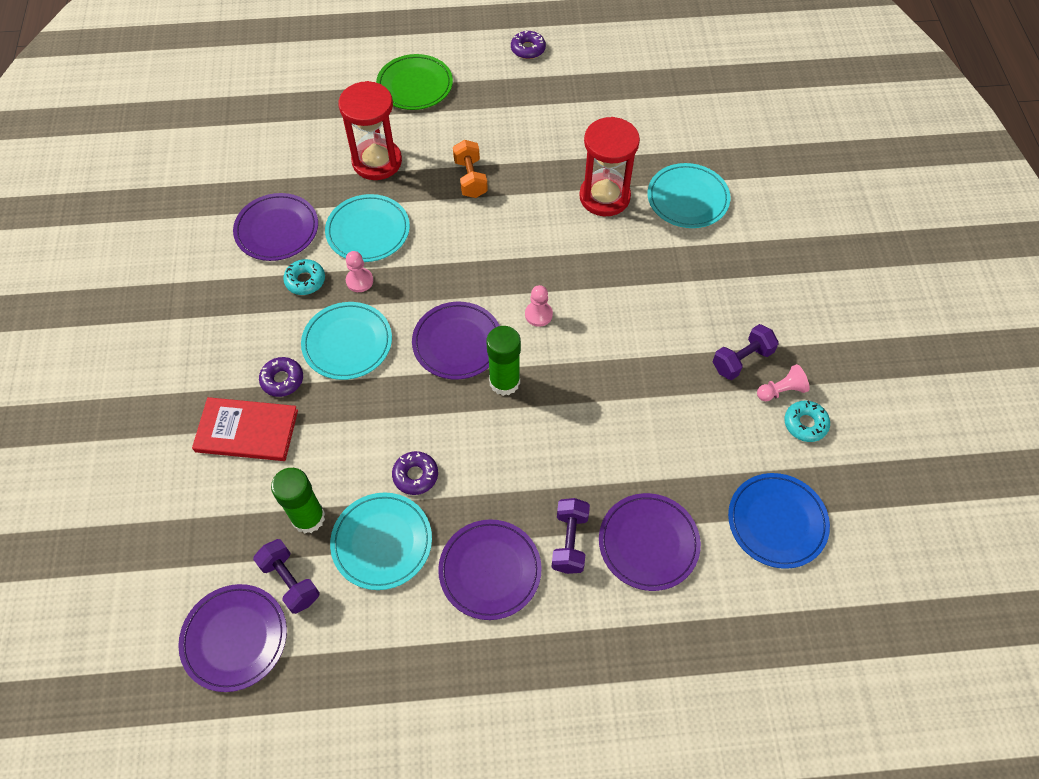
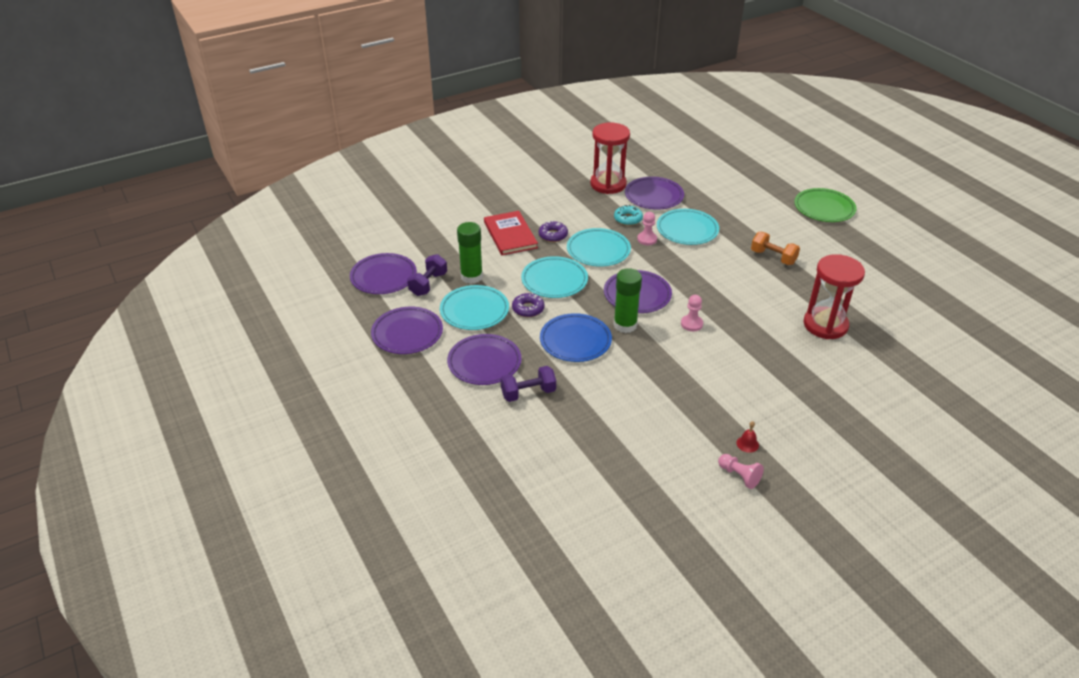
camera: 65 degrees right, 20 degrees down
(377, 161) = (744, 214): red hourglass -> red hourglass (608, 184)
(470, 178) = (773, 257): orange dumbbell -> orange dumbbell turned 75 degrees clockwise
(528, 49) = (919, 246): purple donut -> none
(648, 543) = (553, 434): purple plate -> purple plate (407, 333)
(687, 198) = (871, 370): turquoise plate -> turquoise plate (554, 280)
(742, 360) = (747, 444): purple dumbbell -> red bell
(777, 522) = (619, 503): blue plate -> blue plate (575, 340)
(805, 424) = (720, 499): turquoise donut -> none

